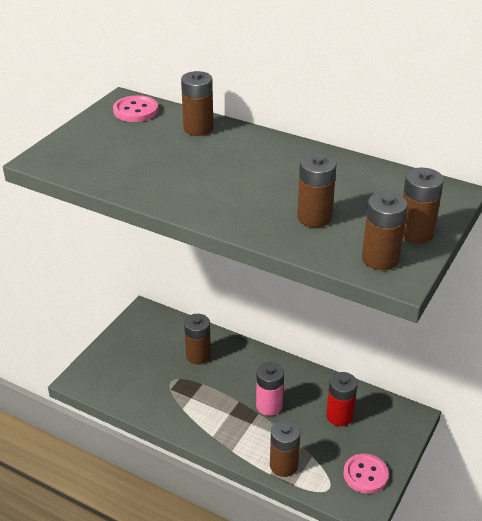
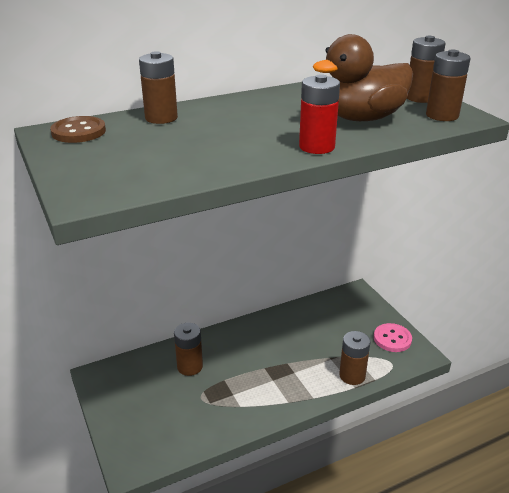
camera: 55 degrees left, 5 degrees down
(136, 111) = (78, 132): pink button -> brown button
(269, 406) = (285, 353): pink battery -> none
(314, 217) = (362, 118): brown battery -> brown duck
(339, 416) = (328, 323): red battery -> red battery (317, 147)

